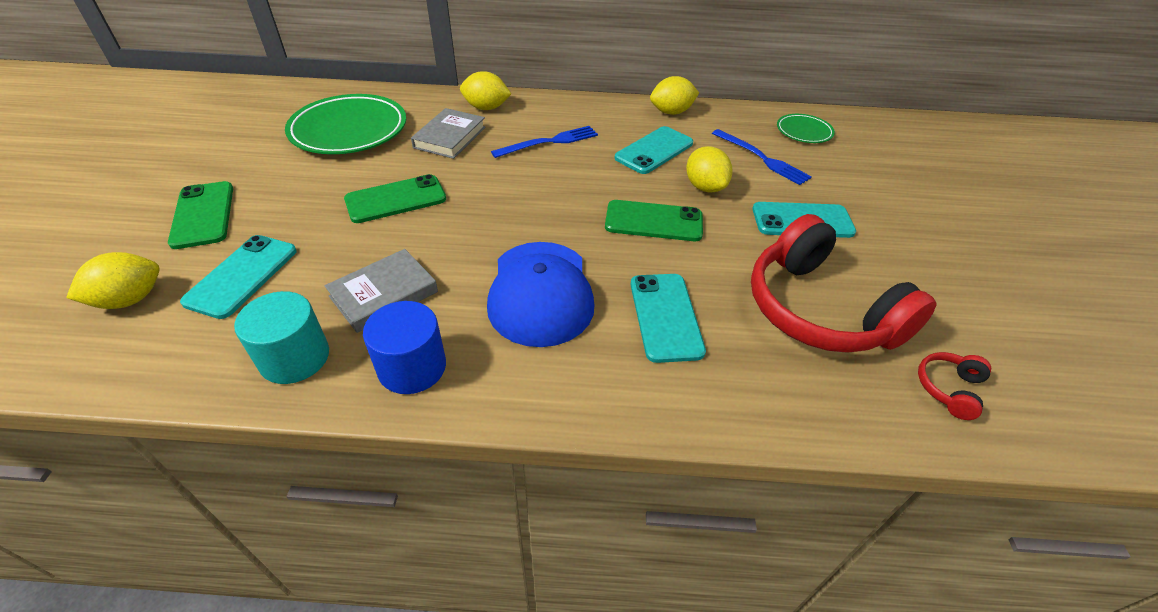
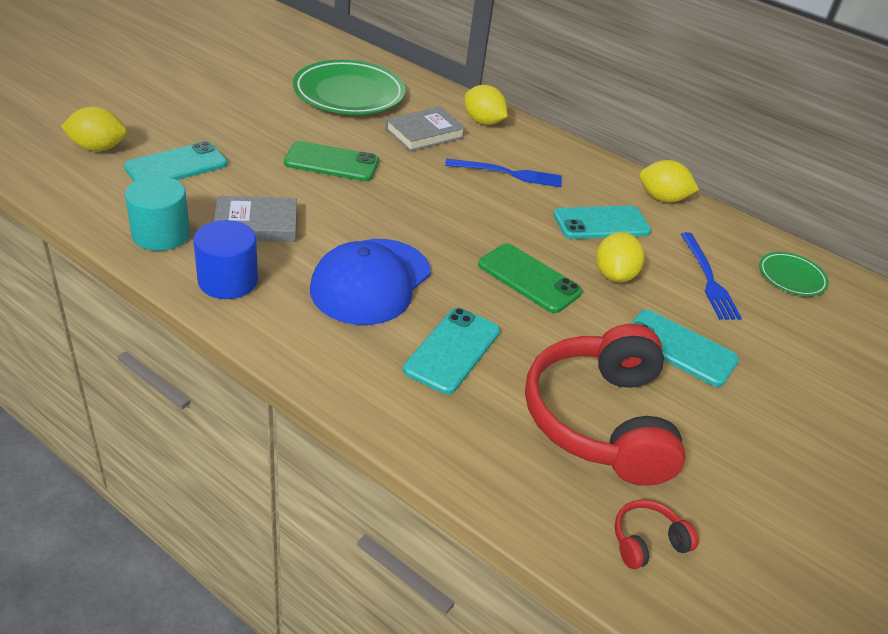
camera: 30 degrees right, 5 degrees down
(203, 215) = (189, 112): green phone -> none

